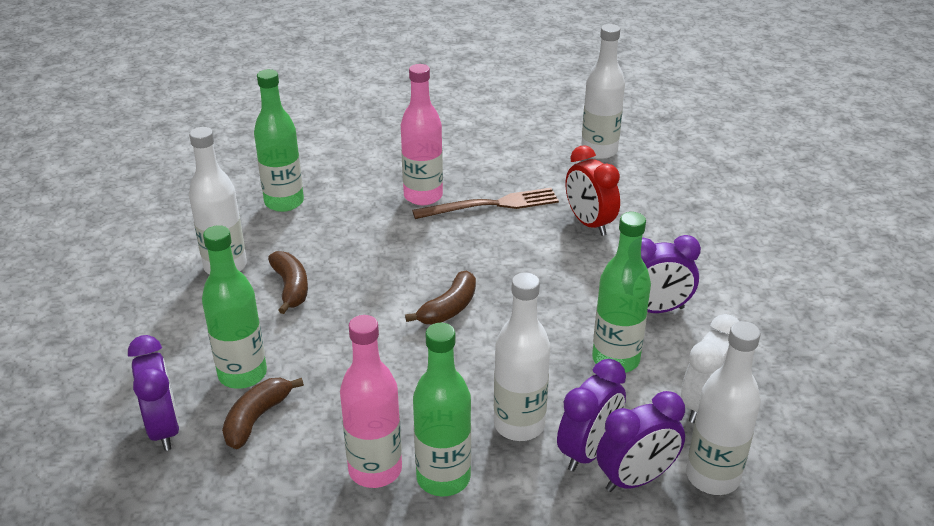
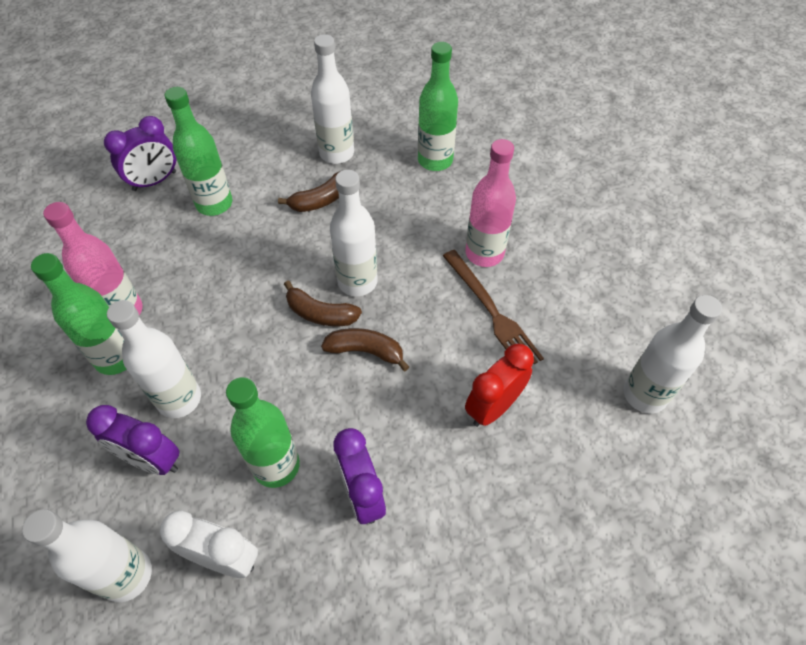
camera: 75 degrees right, 20 degrees up
(257, 418) = (169, 226): brown banana -> brown banana (366, 351)
(419, 278) = (357, 281): none -> white bottle
(635, 479) = (121, 505): purple clock -> none

